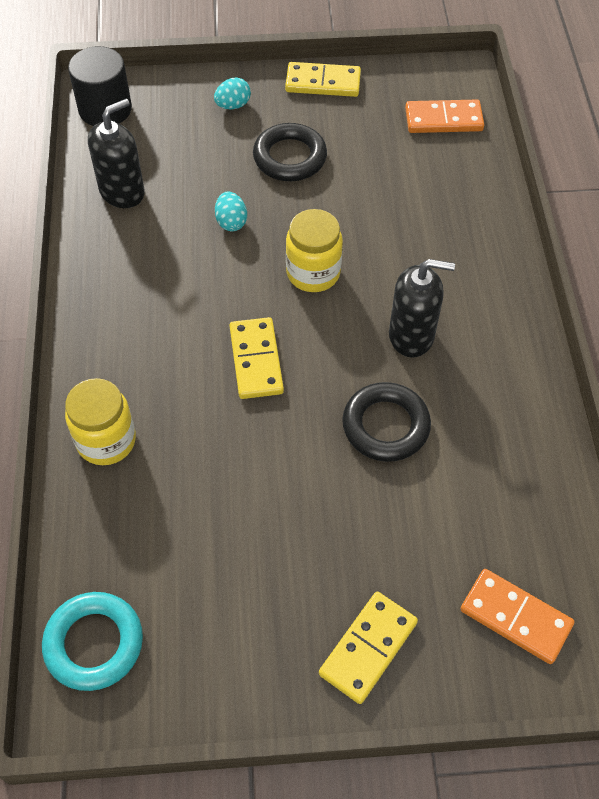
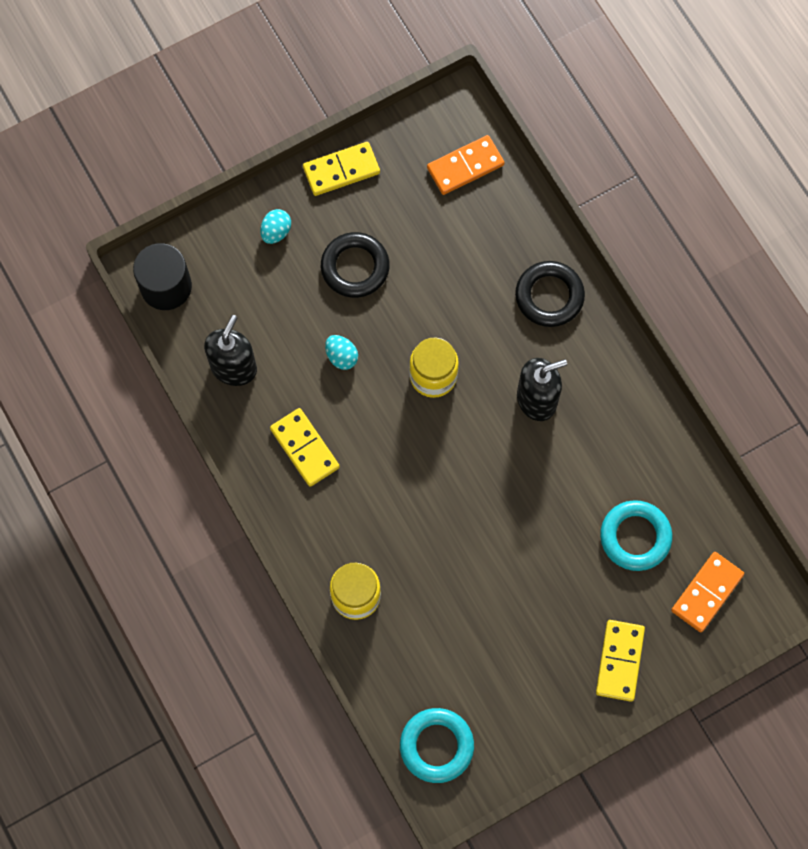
camera: 25 degrees left, 15 degrees up
(256, 360) = (430, 476): yellow domino -> yellow domino (305, 448)
(385, 426) = (553, 487): black ring -> black ring (549, 296)
(455, 517) = (635, 537): none -> turquoise ring
(515, 617) = (706, 592): orange domino -> orange domino turned 60 degrees counterclockwise

